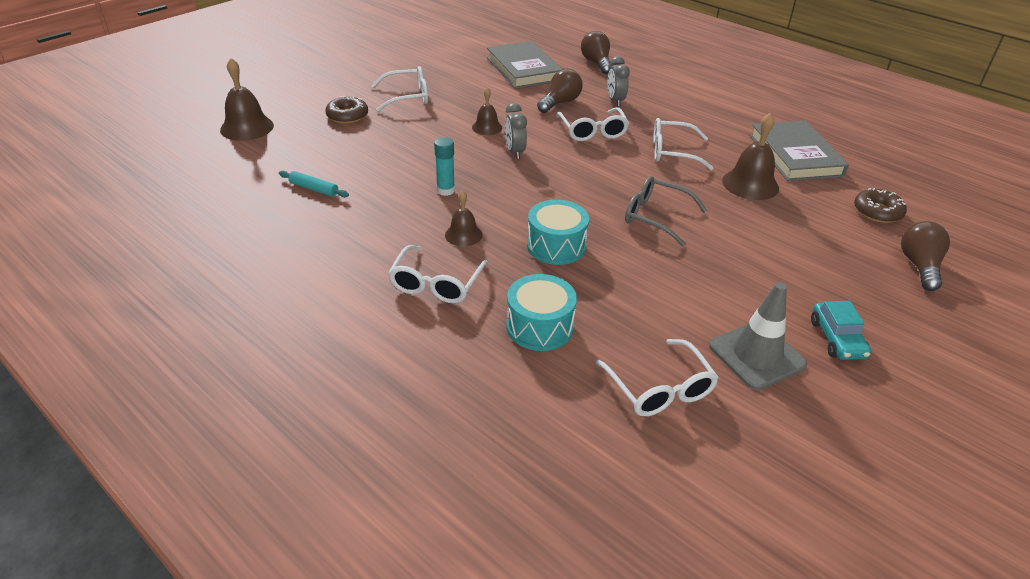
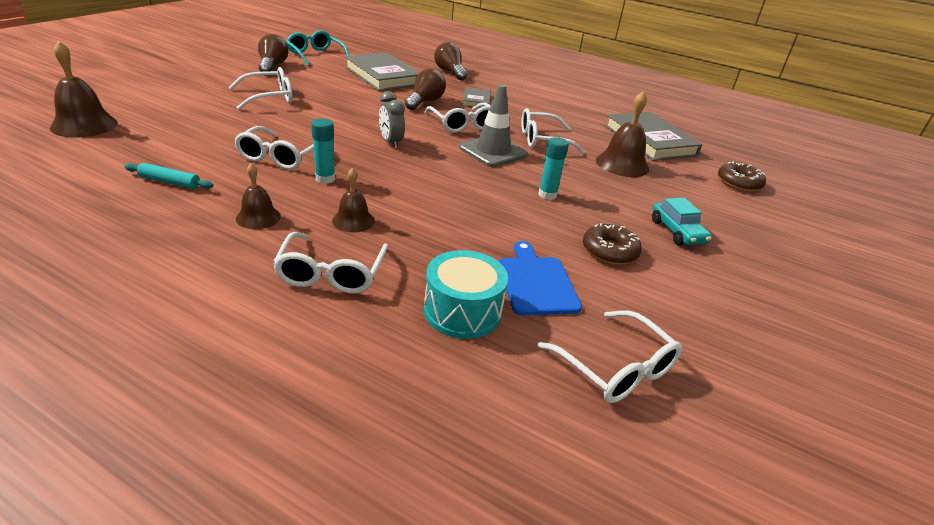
camera: 15 degrees left, 5 degrees down
(347, 116) = (204, 114): brown donut -> brown donut (609, 251)
(409, 165) = (280, 157): none -> white glasses
(460, 43) = (315, 55): none -> turquoise glasses
(487, 127) = (357, 122): brown bell -> brown bell (258, 217)
(556, 246) = (457, 226): turquoise drum -> none
(614, 306) = (536, 282): none -> blue cutting board
(615, 101) = (476, 100): grey clock -> grey book
(655, 217) = (547, 195): grey glasses -> turquoise glue stick
(756, 355) = (697, 321): grey traffic cone -> grey traffic cone (493, 151)
(837, 339) = (763, 297): turquoise car -> turquoise car (677, 232)
(919, 266) = (796, 226): brown light bulb -> brown light bulb (272, 66)

